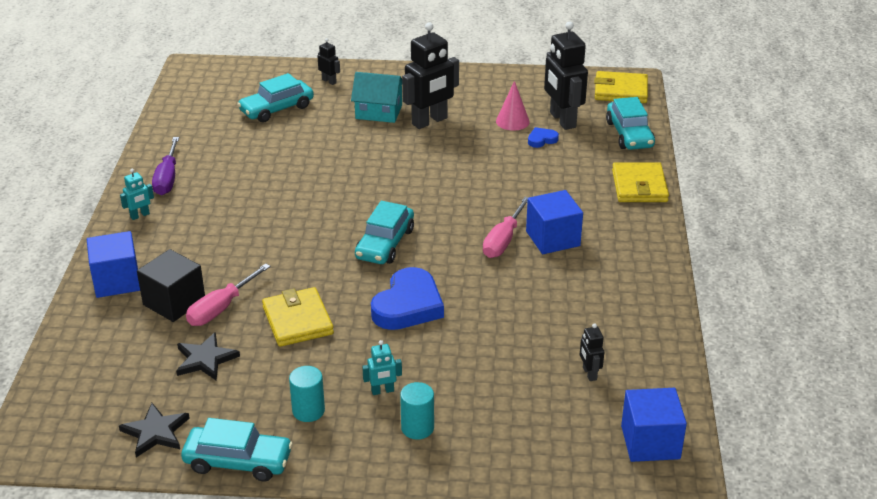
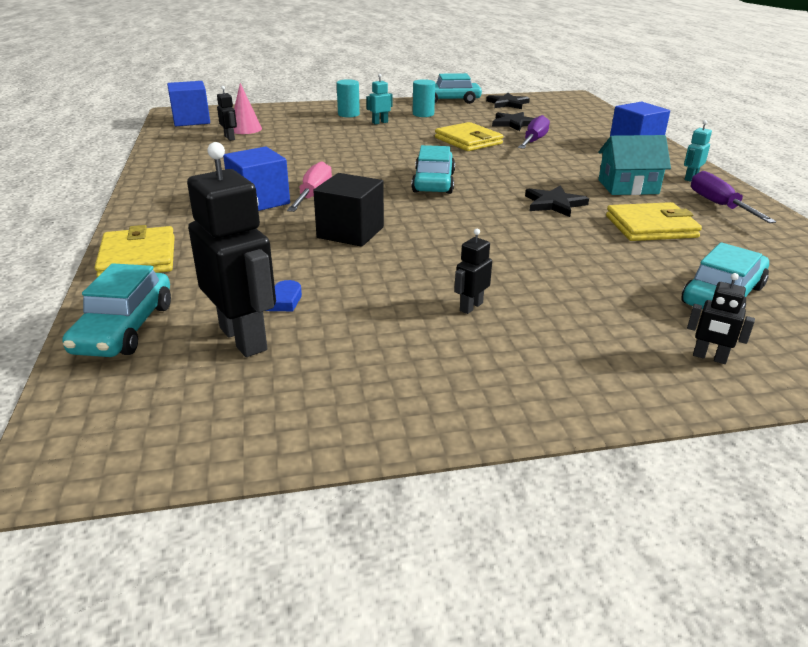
camera: 165 degrees right, 5 degrees down
(174, 302) = (573, 140): black cube -> black cube (350, 232)
(221, 308) = (534, 141): pink screwdriver -> purple screwdriver
(300, 199) = (554, 204): none -> black star
(378, 112) = (564, 311): turquoise house -> turquoise house (628, 187)
(408, 305) = (386, 153): blue heart -> none
(430, 121) = (471, 307): black robot -> black robot, size x0.46
(512, 121) = (333, 325): pink cone -> pink cone (245, 129)
(620, 91) = (106, 426): yellow wallet -> yellow wallet (651, 227)
(629, 134) = (124, 328): turquoise car -> turquoise car turned 150 degrees counterclockwise

